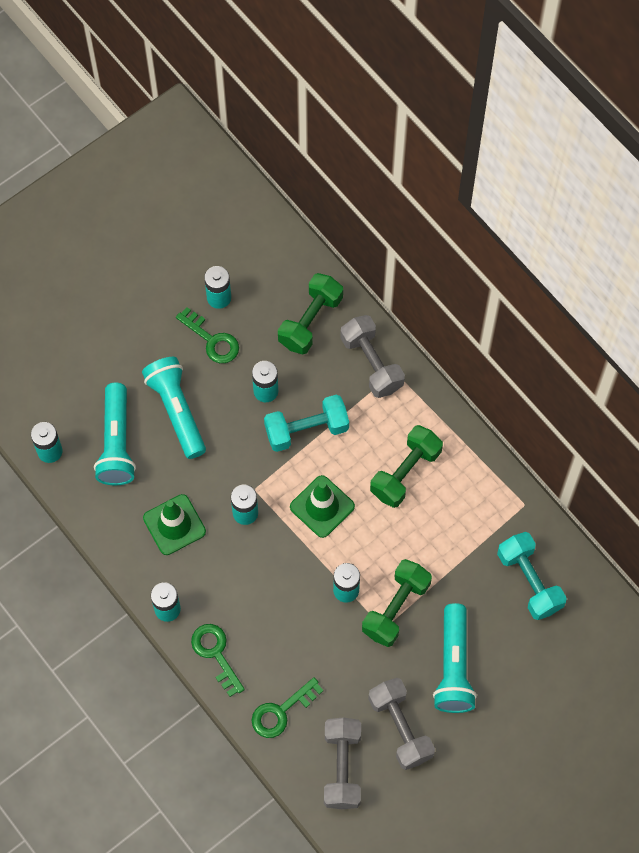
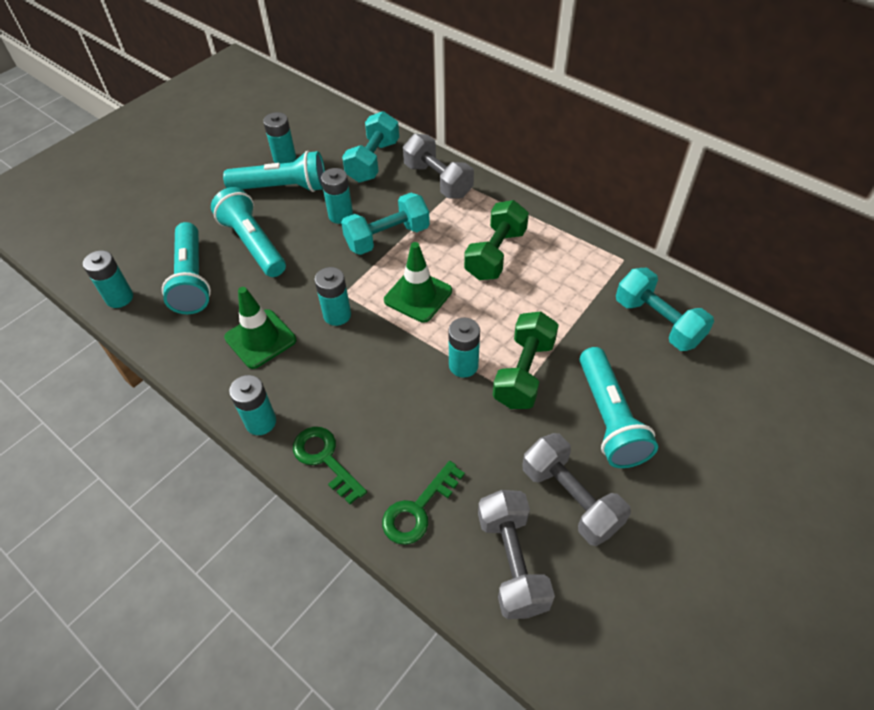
camera: 10 degrees left, 15 degrees down
(212, 340) = (282, 188): green key -> turquoise flashlight
(310, 321) = (373, 161): green dumbbell -> turquoise dumbbell

